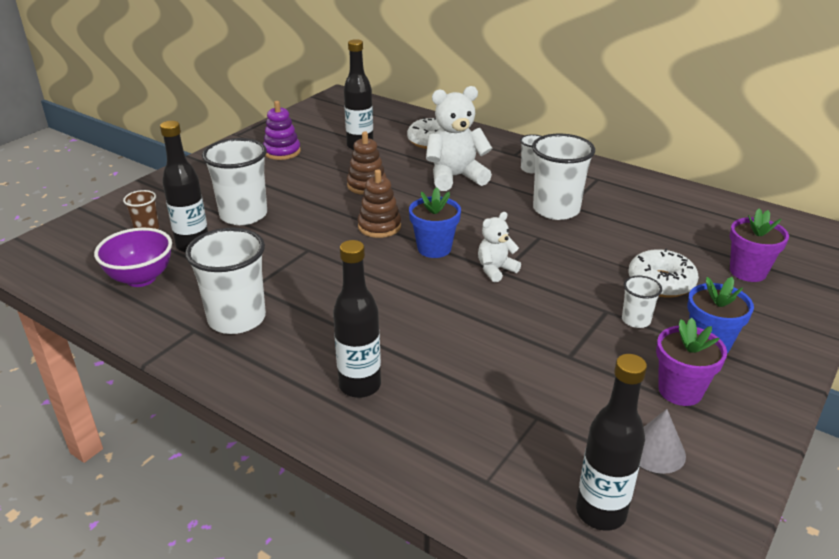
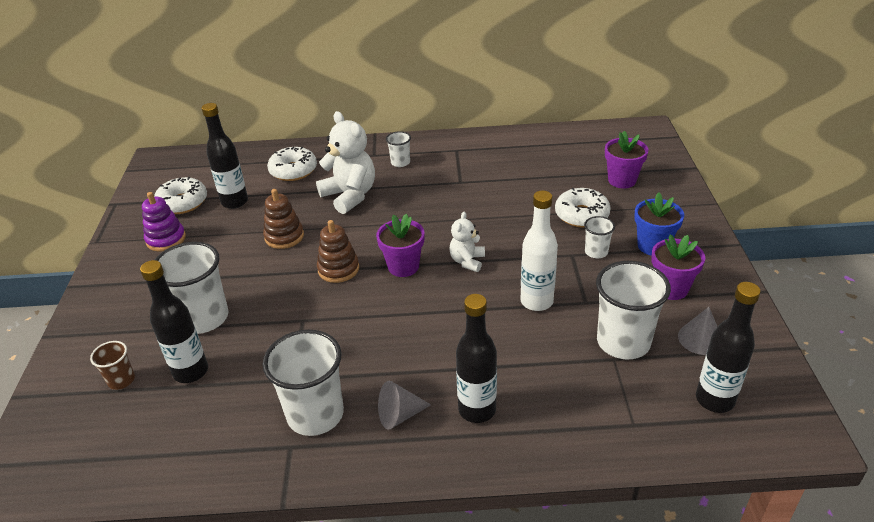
camera: 35 degrees left, 5 degrees up
(141, 278) = (178, 430): purple bowl -> none
(295, 354) = (399, 415): none -> grey cone
(323, 132) = (183, 202): none -> white donut
(434, 248) = (403, 266): blue flower pot -> purple flower pot
(455, 177) = (350, 196): white teddy bear -> white teddy bear turned 105 degrees clockwise
(520, 332) = (536, 301): none -> white bottle
(556, 210) = (455, 190): white cup -> white cup (623, 342)

